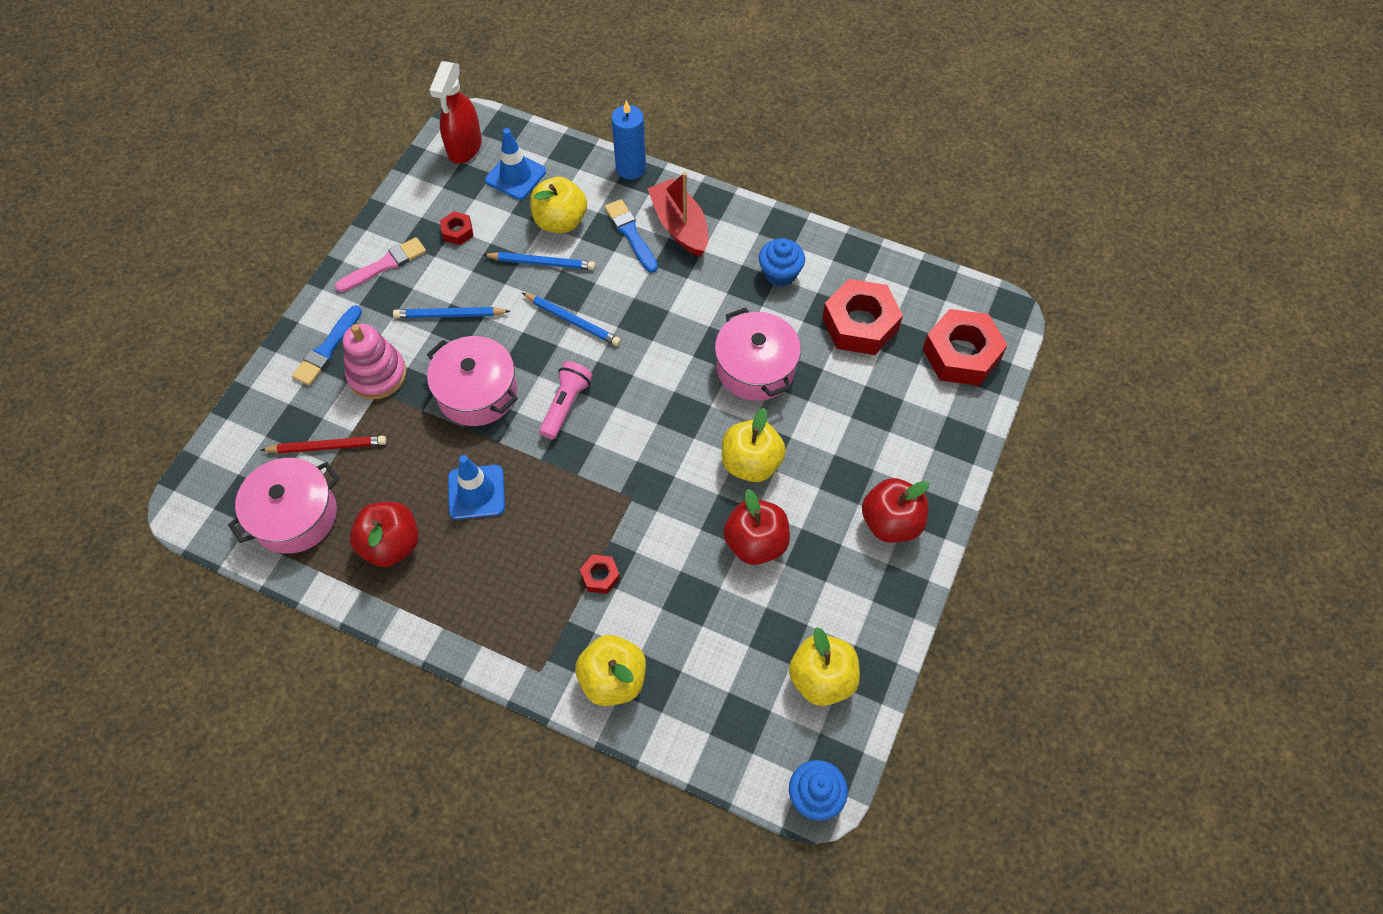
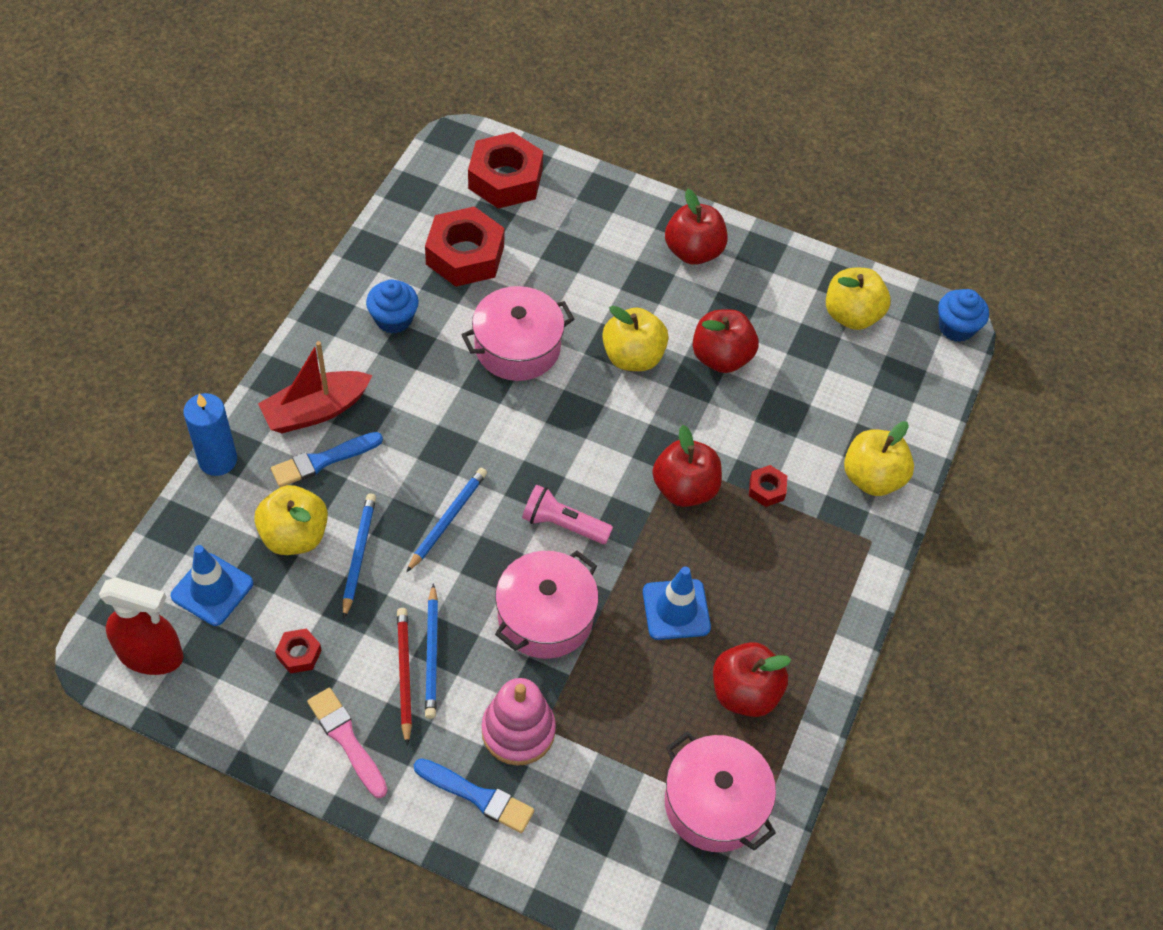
camera: 95 degrees left, 5 degrees down
(327, 446) = (621, 778): red pencil -> red pencil (404, 674)
(601, 503) = (684, 489): none -> red apple

